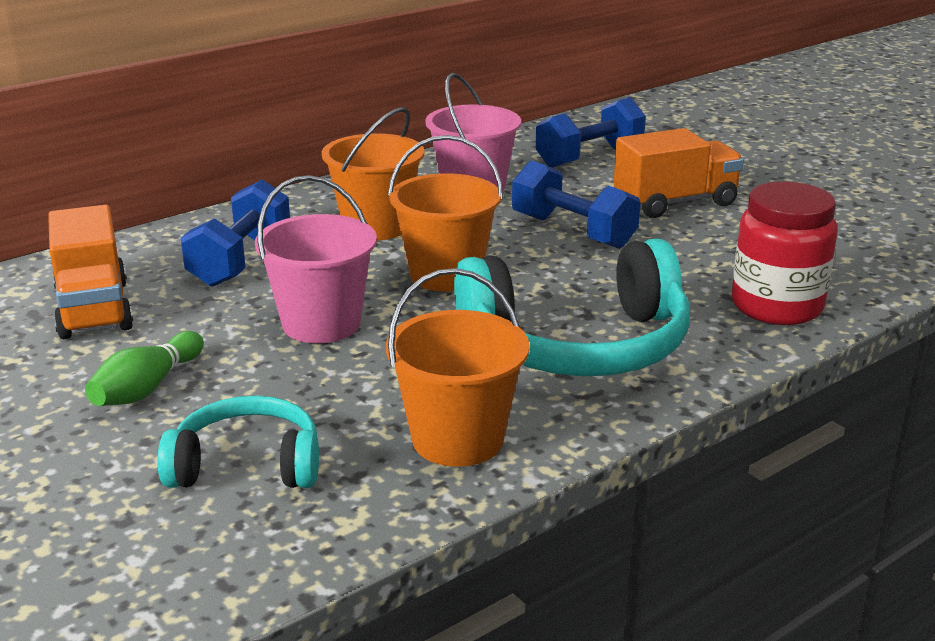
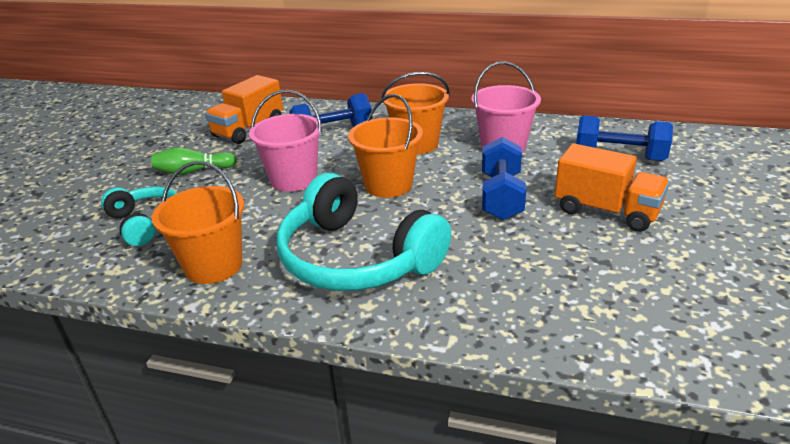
camera: 55 degrees right, 5 degrees up
(776, 306) = (507, 313): red jar -> none

